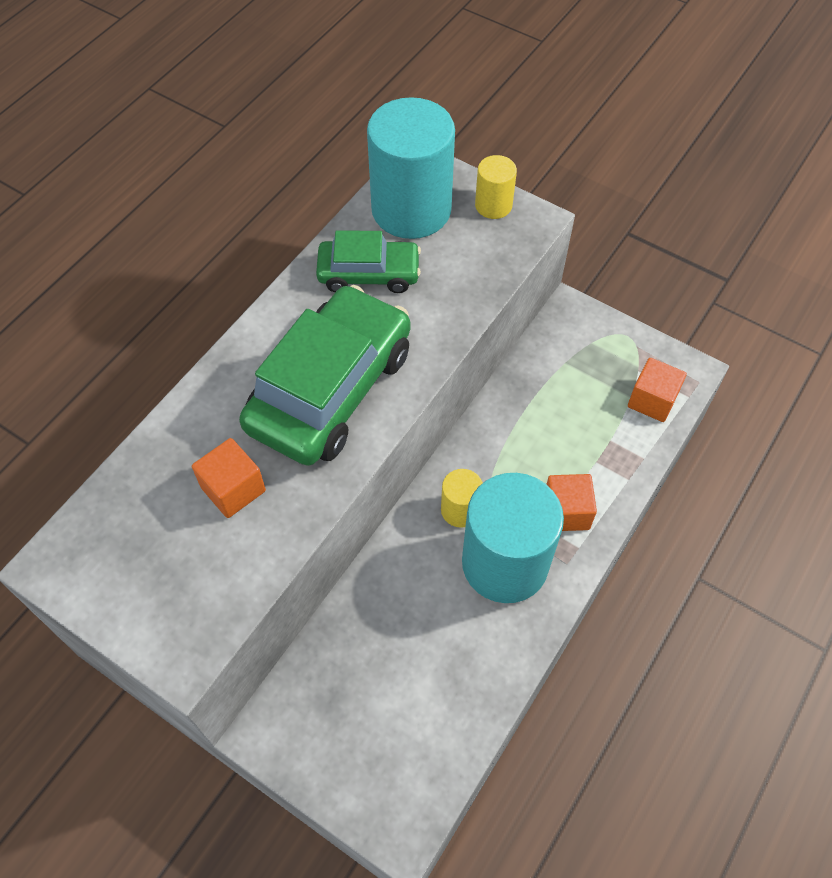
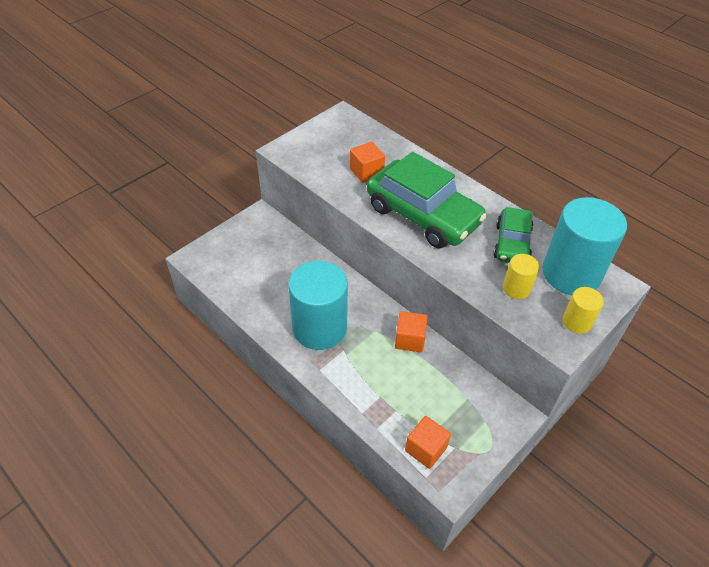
camera: 100 degrees right, 10 degrees down
(460, 510) = (361, 313): yellow cylinder -> yellow cylinder (516, 288)
(566, 512) = (346, 369): orange cube -> orange cube (409, 339)

